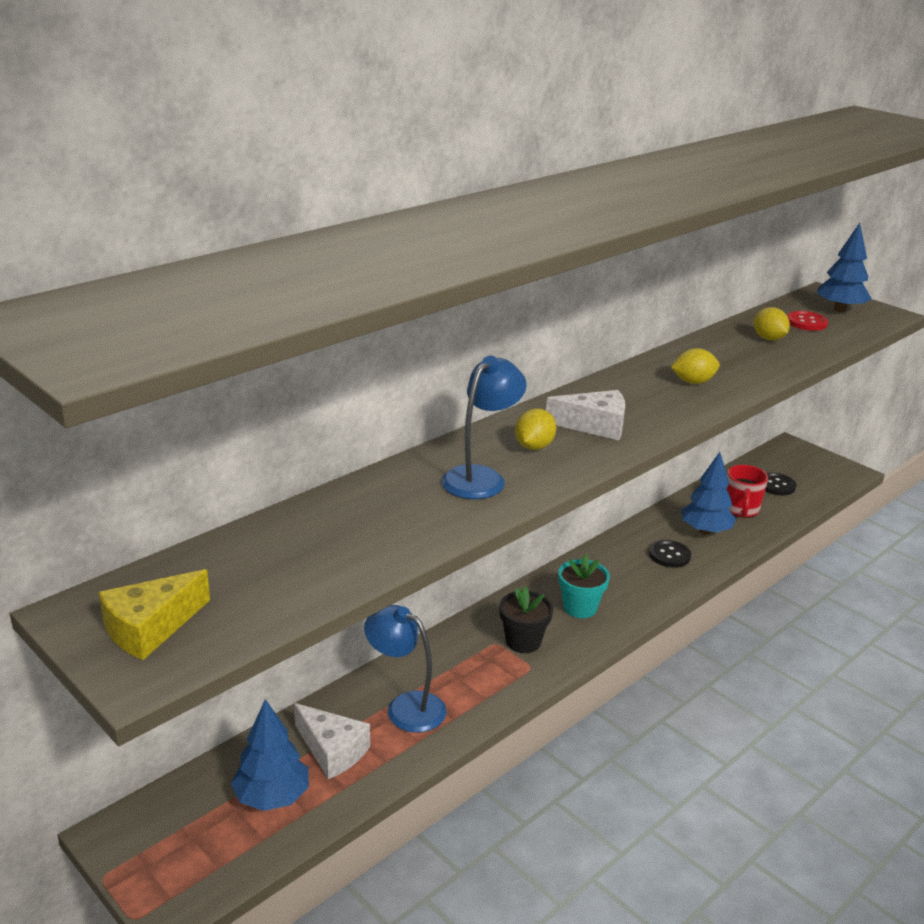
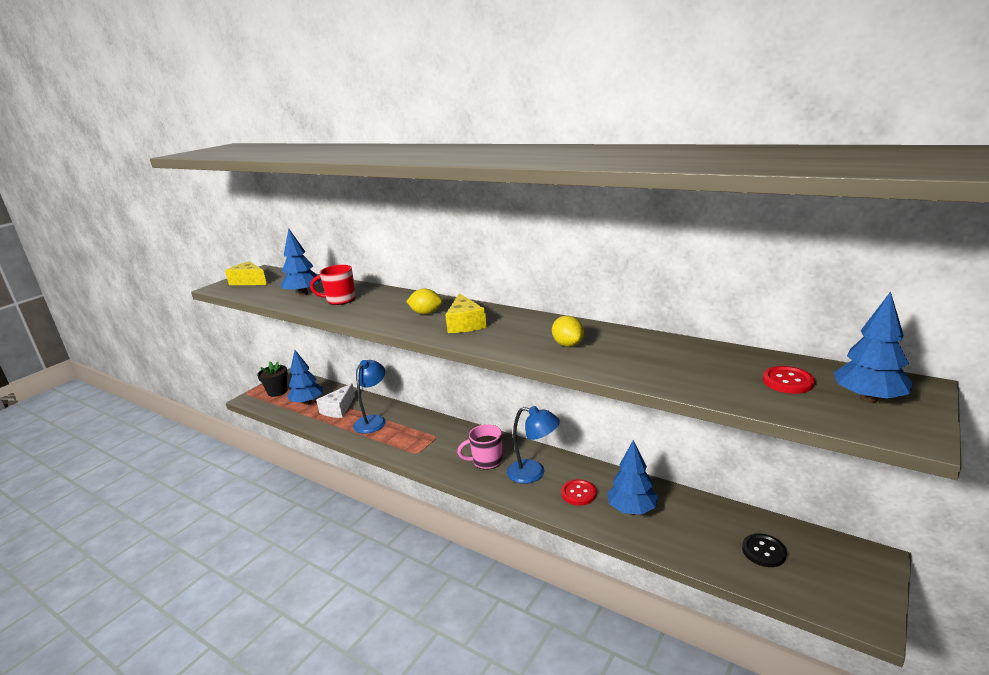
camera: 80 degrees right, 5 degrees down
(329, 551) = (303, 294): none -> blue tree
(481, 477) = (383, 307): blue lamp -> blue lamp (533, 473)
(523, 641) = (441, 446): black flower pot -> black flower pot (277, 392)
(580, 607) = (486, 461): turquoise flower pot -> pink mug
(595, 426) = (465, 324): white cheese -> yellow cheese
(669, 555) = (578, 493): black button -> red button
(741, 510) = (689, 529): red mug -> red mug (340, 300)
(768, 338) = (709, 366): yellow lemon -> none

